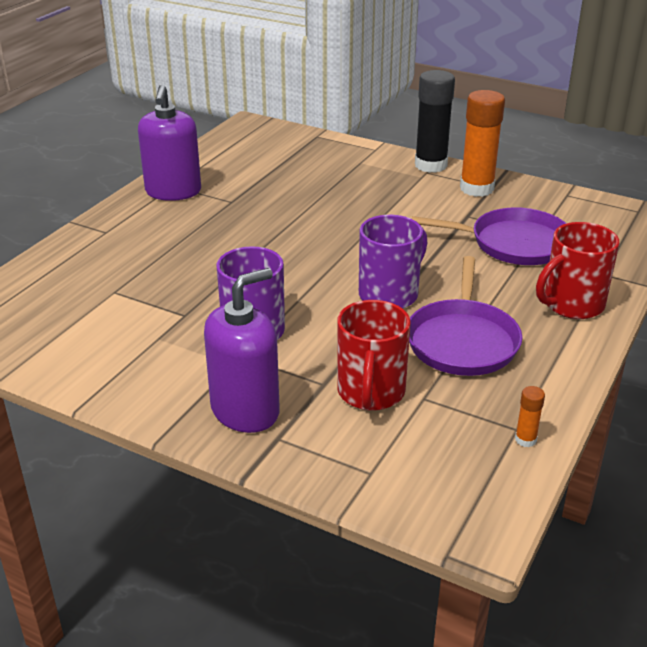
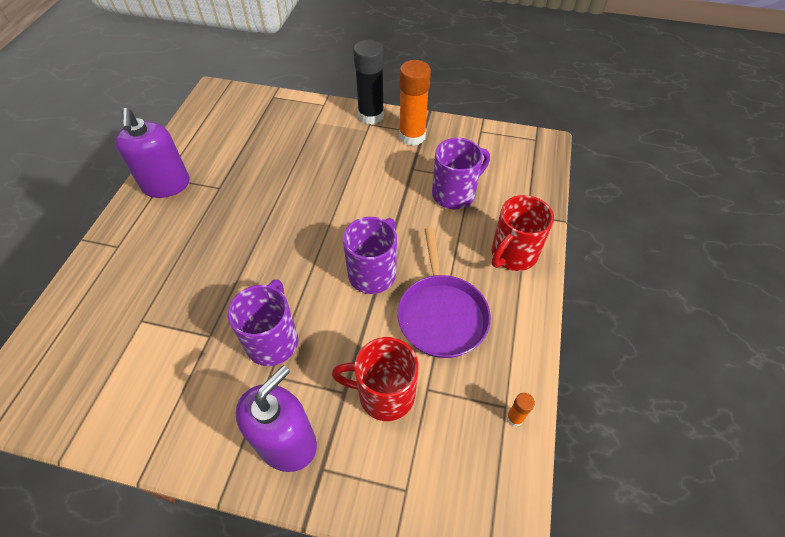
camera: 15 degrees left, 20 degrees up
(370, 393) = (384, 394): red mug -> red mug turned 105 degrees clockwise
(514, 243) = (455, 194): purple pan -> purple mug

